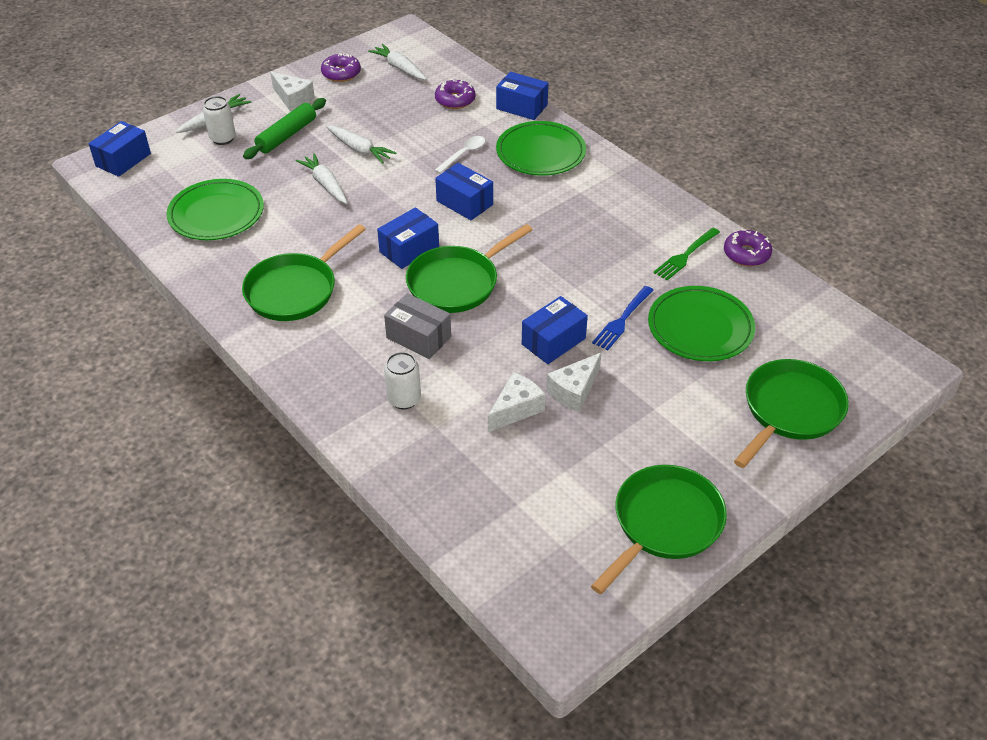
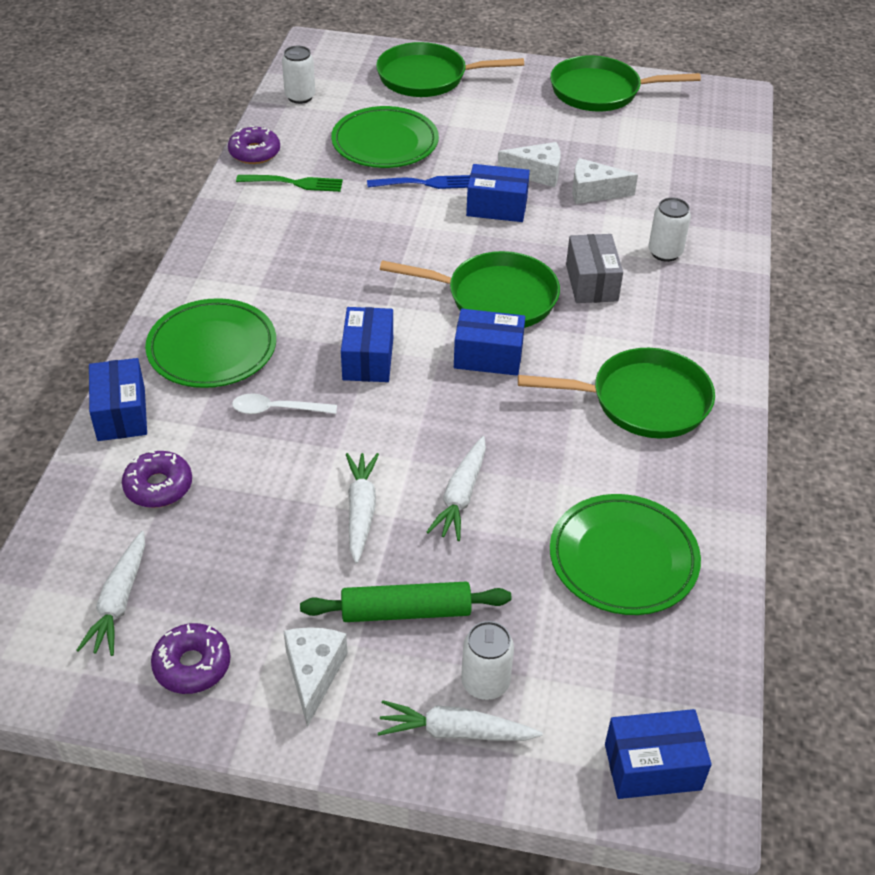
camera: 130 degrees left, 0 degrees up
(816, 314) = (300, 97): none -> white can

